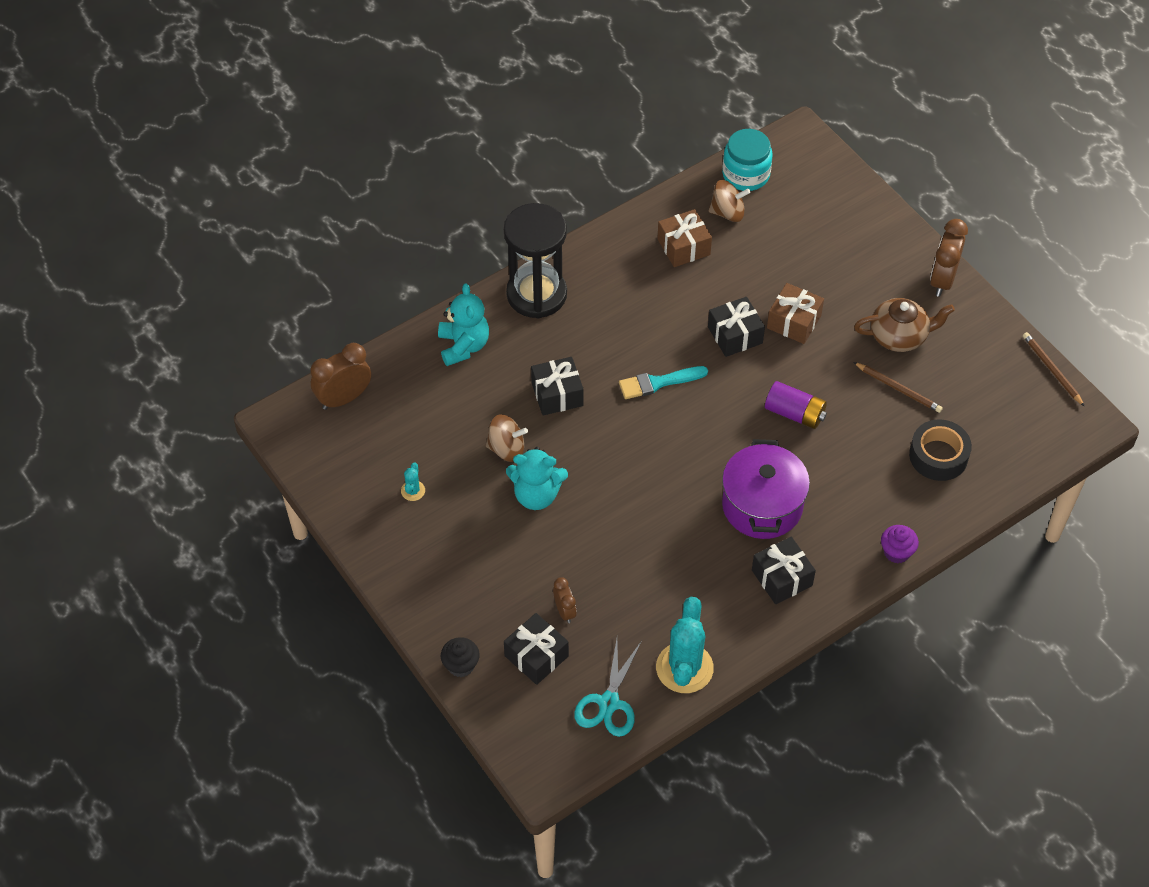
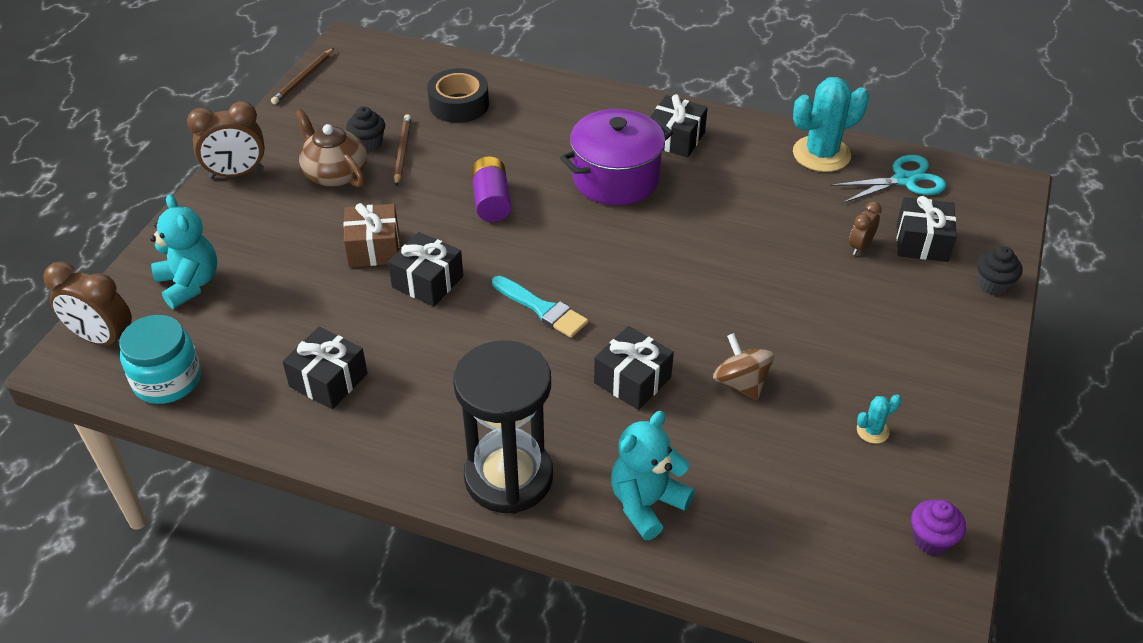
camera: 125 degrees left, 10 degrees down
(344, 398) = (834, 578): brown clock -> brown clock (103, 339)
(536, 495) = (768, 330): turquoise teddy bear -> turquoise teddy bear (190, 284)
(683, 247) = (328, 380): brown gift -> black gift
(728, 212) = (244, 367): brown spinning top -> none
(896, 552) = (582, 91): purple cupcake -> purple cupcake (931, 539)
(925, 372) = (368, 143): none -> black cupcake

